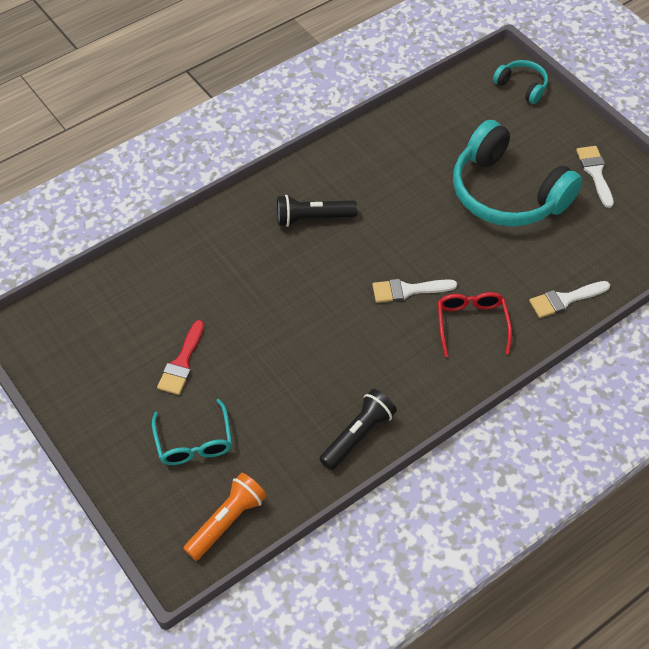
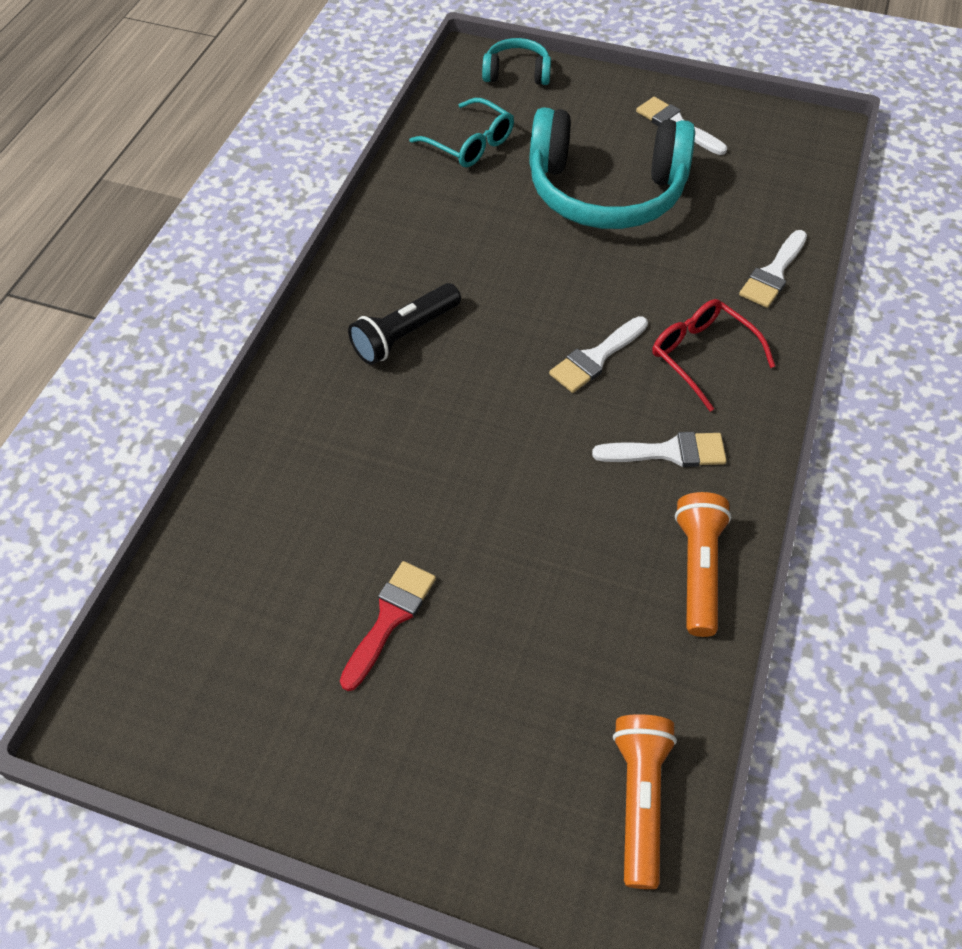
camera: 35 degrees left, 0 degrees up
(182, 363) = (390, 618): red brush -> red brush turned 135 degrees counterclockwise
(194, 442) = (500, 718): turquoise glasses -> turquoise glasses (470, 144)
(358, 435) = (698, 570): black flashlight -> orange flashlight
(400, 365) = (668, 452): none -> white brush

